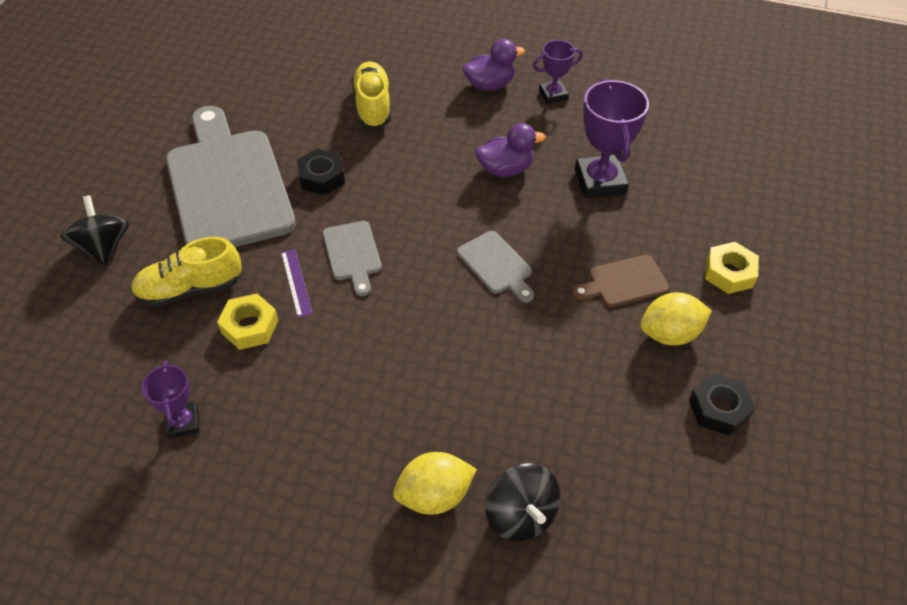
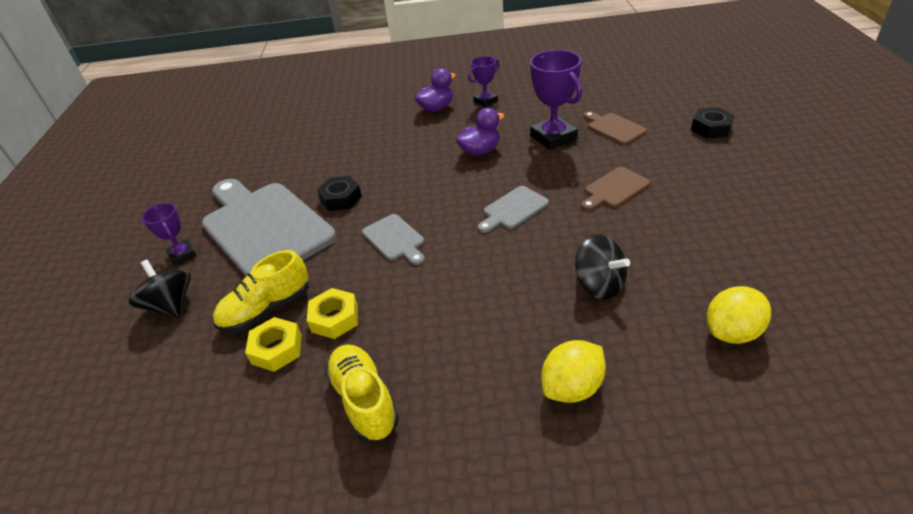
camera: 15 degrees left, 10 degrees down
(183, 422) = (311, 416): purple trophy -> purple trophy (182, 255)
(296, 282) = (359, 273): purple ruler -> none
(372, 106) = (356, 144): yellow shoe -> yellow shoe (364, 400)
(496, 265) = (513, 209): grey cutting board -> grey cutting board turned 105 degrees clockwise
(520, 515) = (653, 374): black spinning top -> black spinning top (599, 284)
(669, 334) = (671, 209): yellow lemon -> yellow lemon (732, 332)
(679, 195) = (614, 128): none -> brown cutting board
(719, 409) = (744, 243): black nut -> black nut (711, 128)
(729, 273) = (683, 160): yellow nut -> yellow nut (277, 349)

